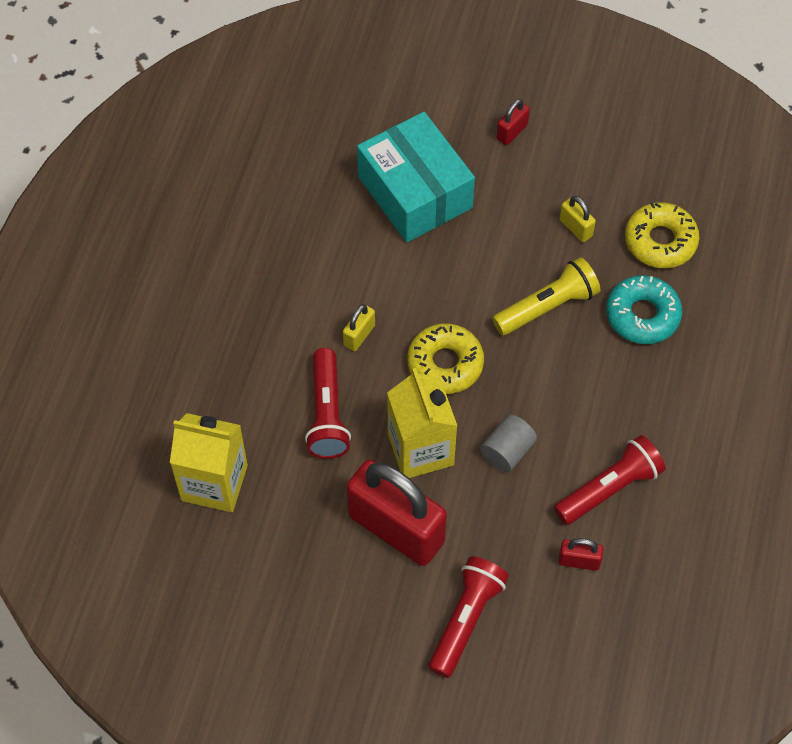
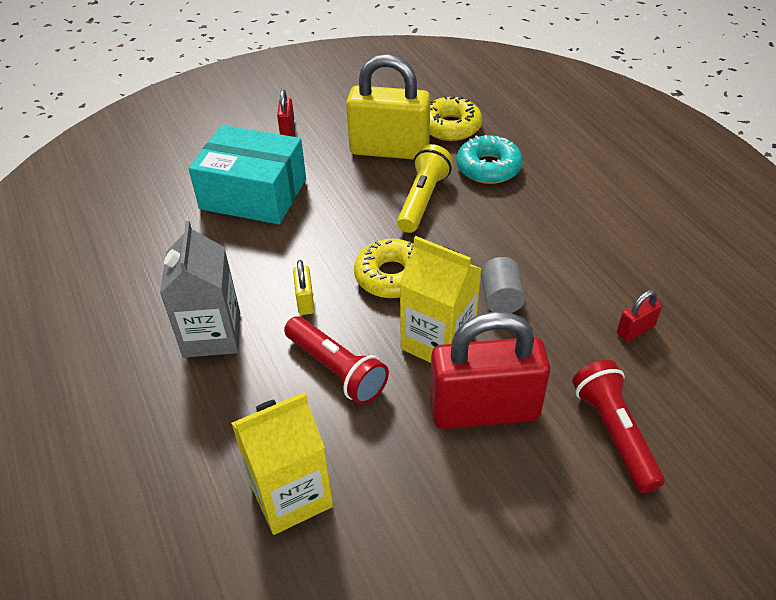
camera: 40 degrees left, 15 degrees down
(268, 313) = (212, 334): none -> grey carton
(575, 228) = (389, 150): yellow padlock -> yellow padlock, size x2.41
(609, 488) = (594, 271): red flashlight -> none

